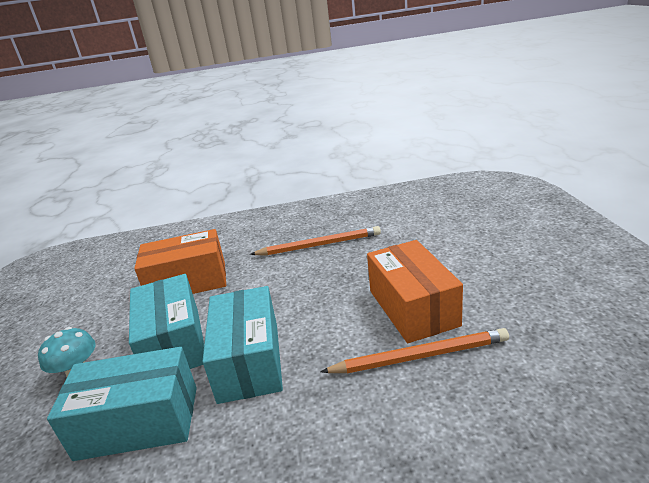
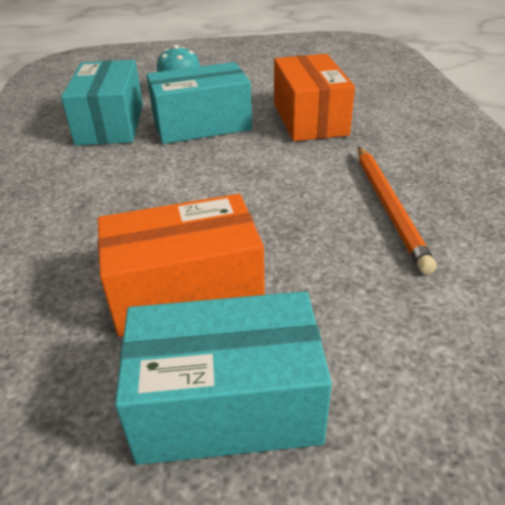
camera: 90 degrees right, 10 degrees up
(249, 361) = (152, 165): turquoise box -> turquoise box (227, 404)
(419, 356) = (85, 284): orange pencil -> none

